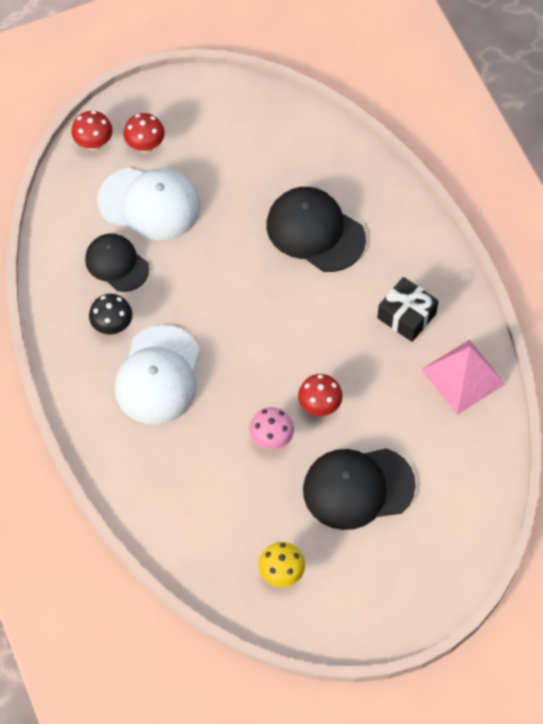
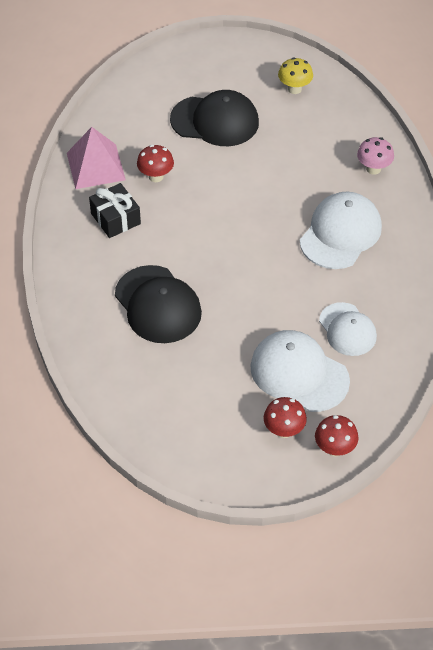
camera: 160 degrees left, 10 degrees down
(112, 326) = (367, 281): black mushroom -> none
(117, 264) = (347, 329): black cap -> white cap
(271, 439) = (266, 167): pink mushroom -> pink mushroom (373, 169)
(319, 406) = (218, 178): red mushroom -> red mushroom (156, 176)

